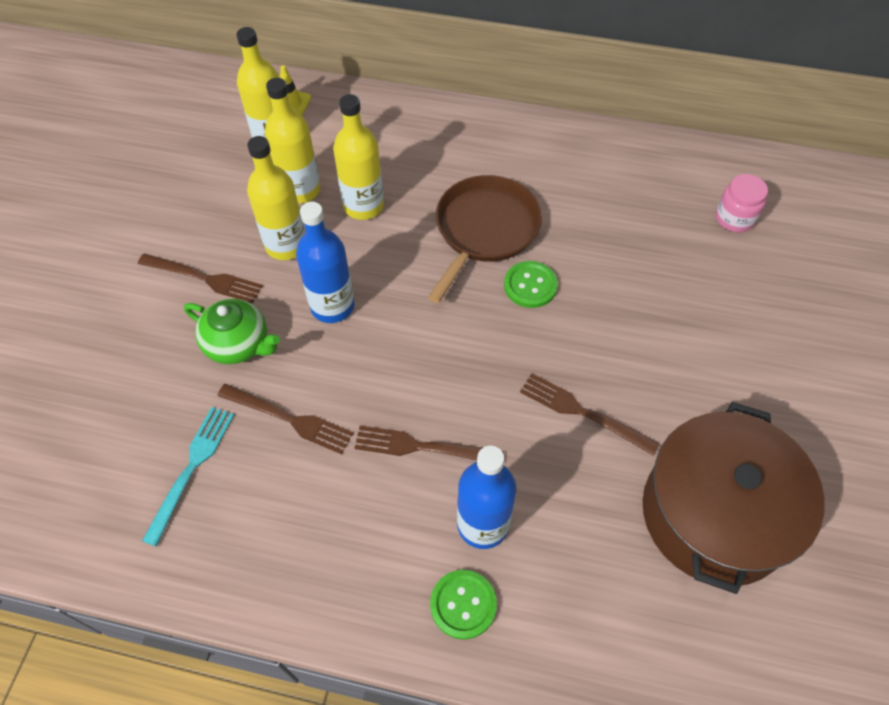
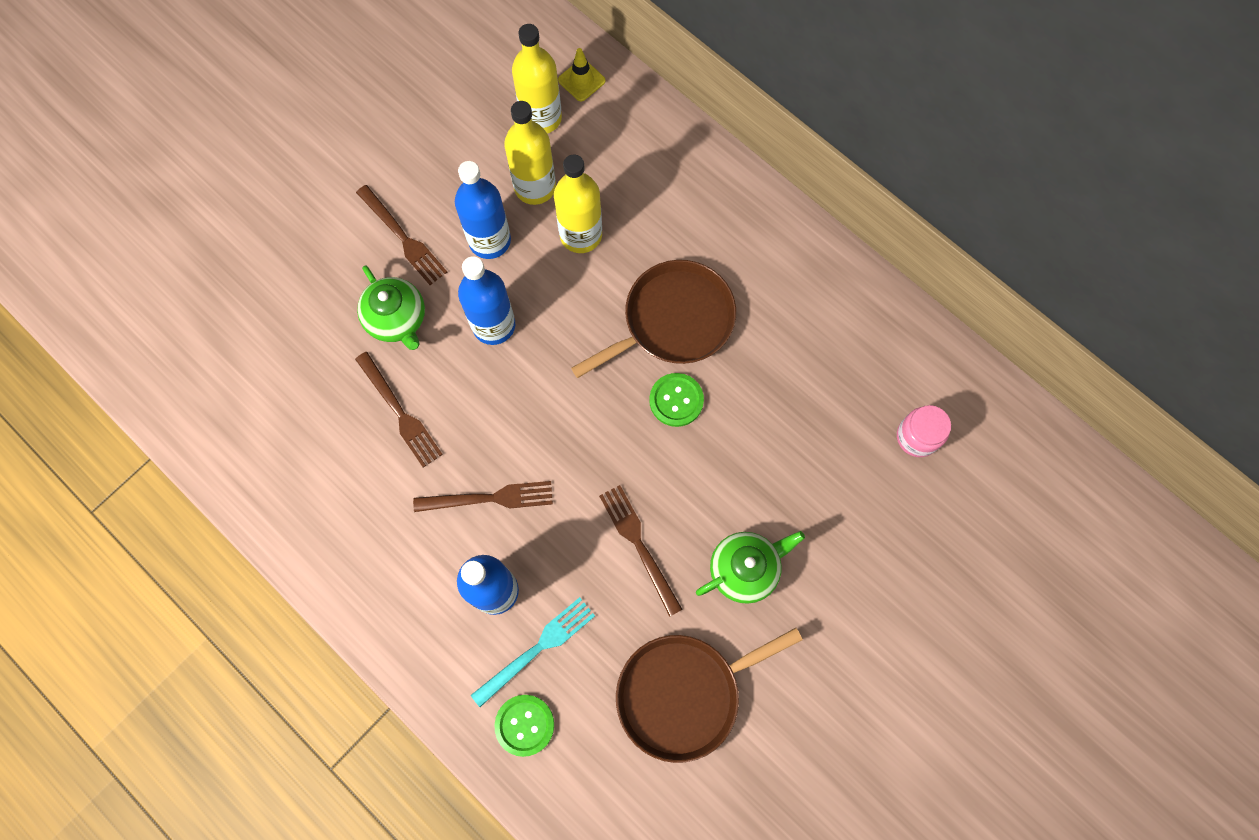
camera: 30 degrees right, 15 degrees up
(191, 468) = (303, 413): turquoise fork -> turquoise fork (537, 649)
(286, 245) = (489, 240): yellow bottle -> blue bottle
(422, 447) = (489, 498): brown fork -> brown fork turned 135 degrees clockwise
(463, 604) = (441, 644): green button -> green button (524, 725)
(684, 382) = (745, 569): none -> green teapot
(715, 514) = (684, 693): brown pot -> brown pan

